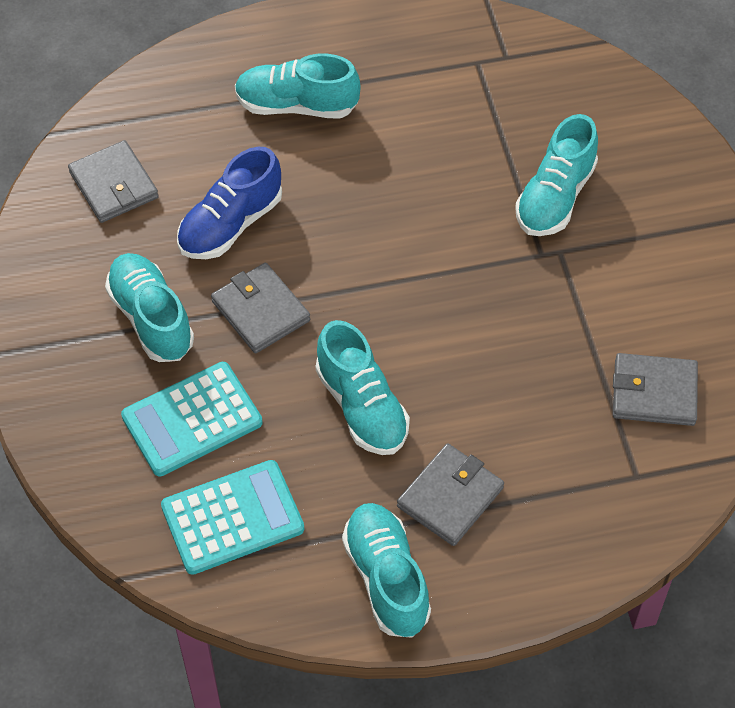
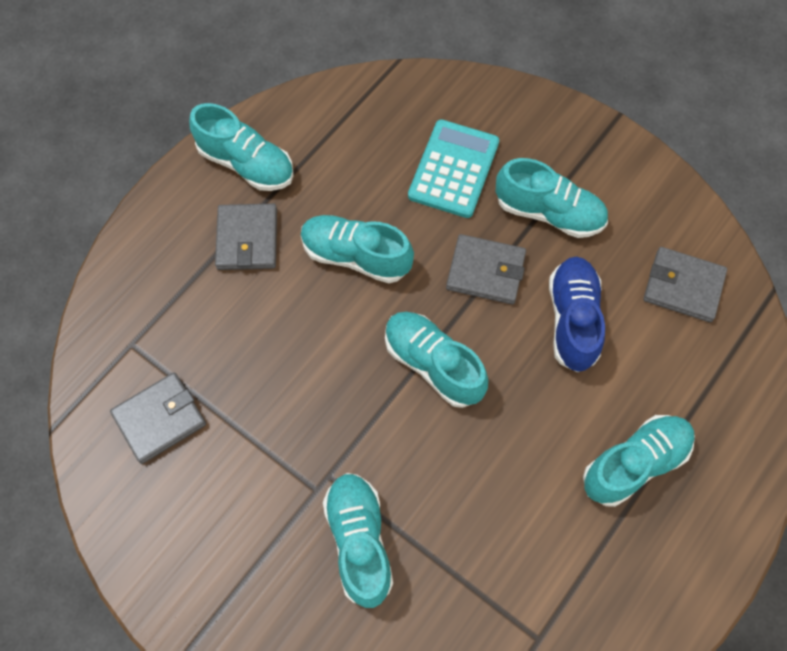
camera: 140 degrees right, 10 degrees up
(232, 518) = (370, 132): turquoise calculator -> none
(380, 273) = (433, 364): none -> turquoise shoe

